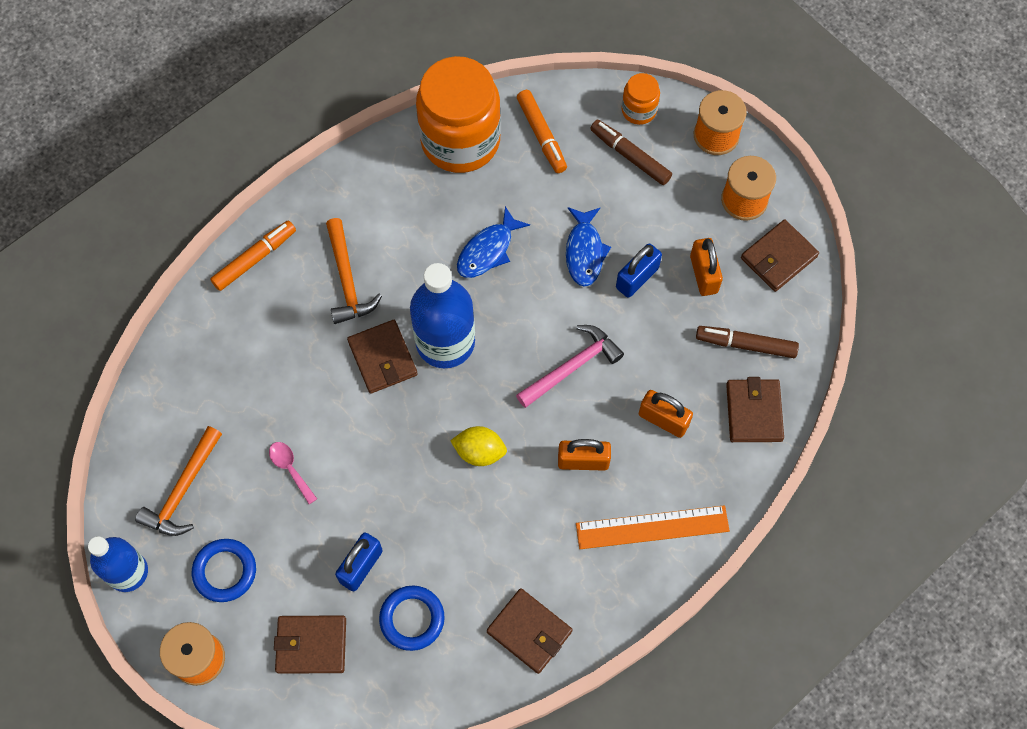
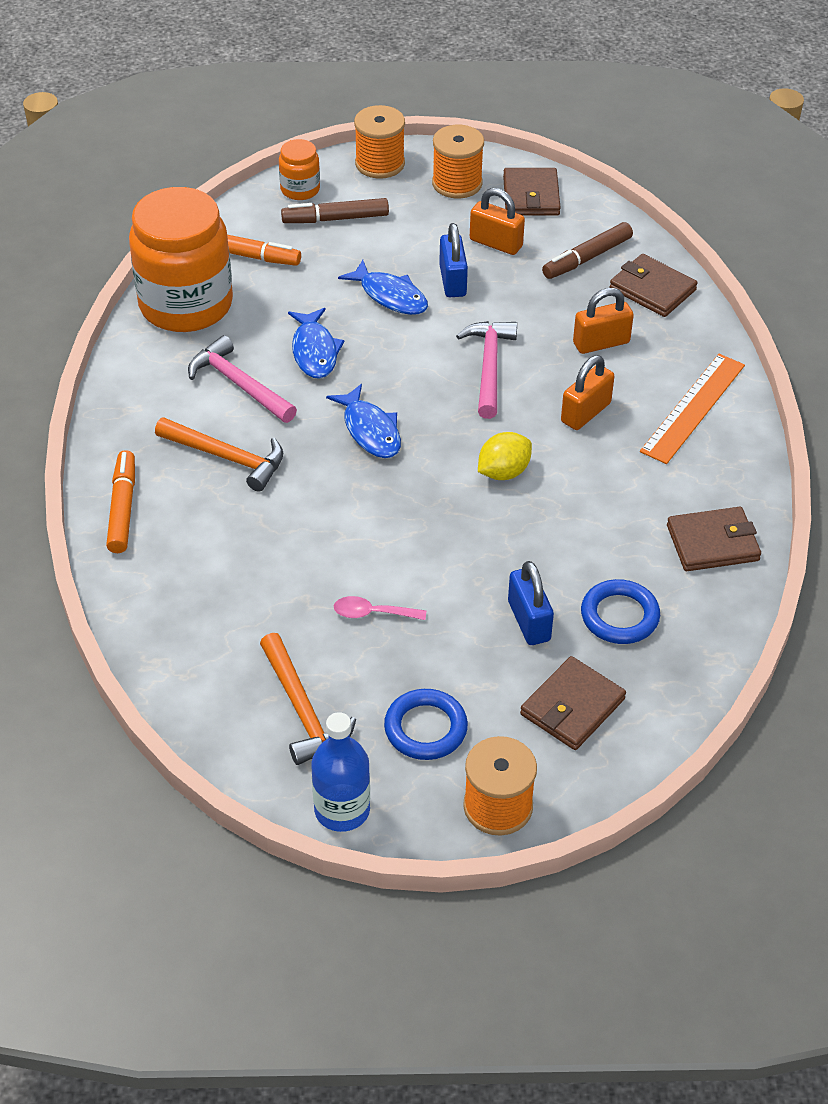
camera: 50 degrees left, 20 degrees down
(382, 358) = (335, 481): brown wallet -> none
(417, 232) = (239, 384): none -> pink hammer
(445, 342) = (370, 430): blue bottle -> blue fish

